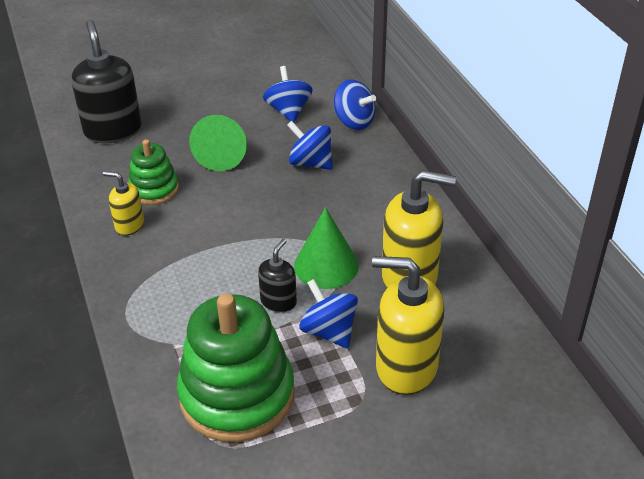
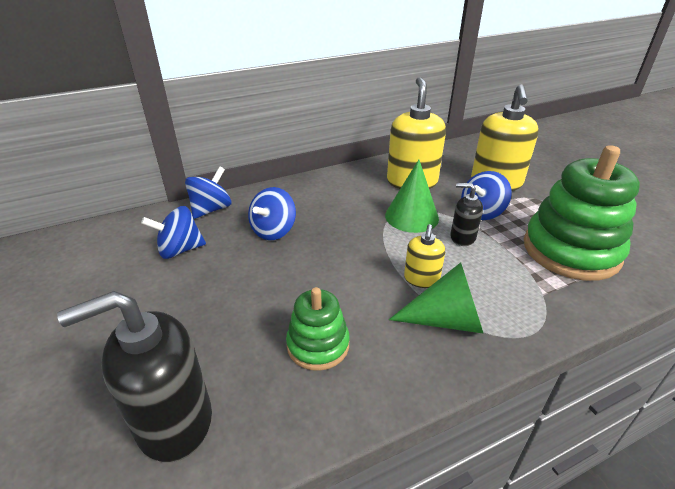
camera: 95 degrees left, 5 degrees down
(129, 225) = (388, 358): yellow soap dispenser -> yellow soap dispenser (421, 279)
(222, 154) = (253, 292): green cone -> green cone (446, 320)

